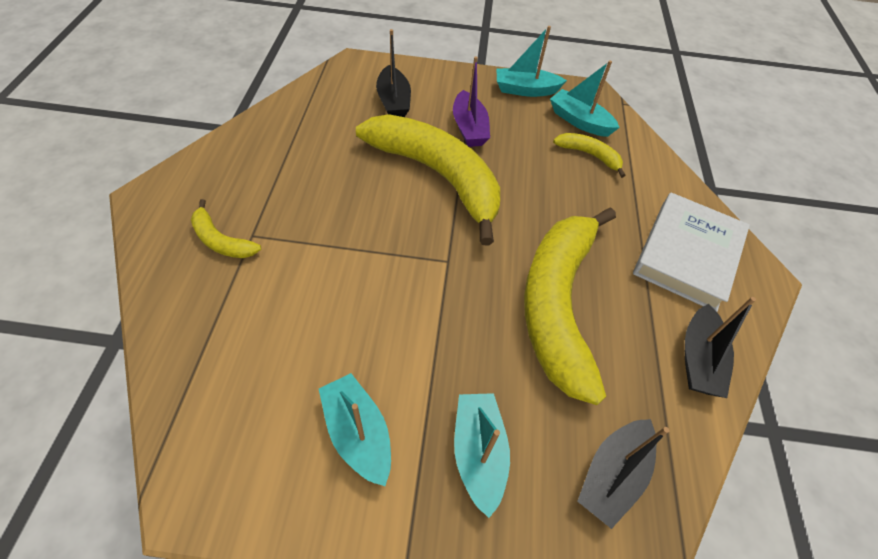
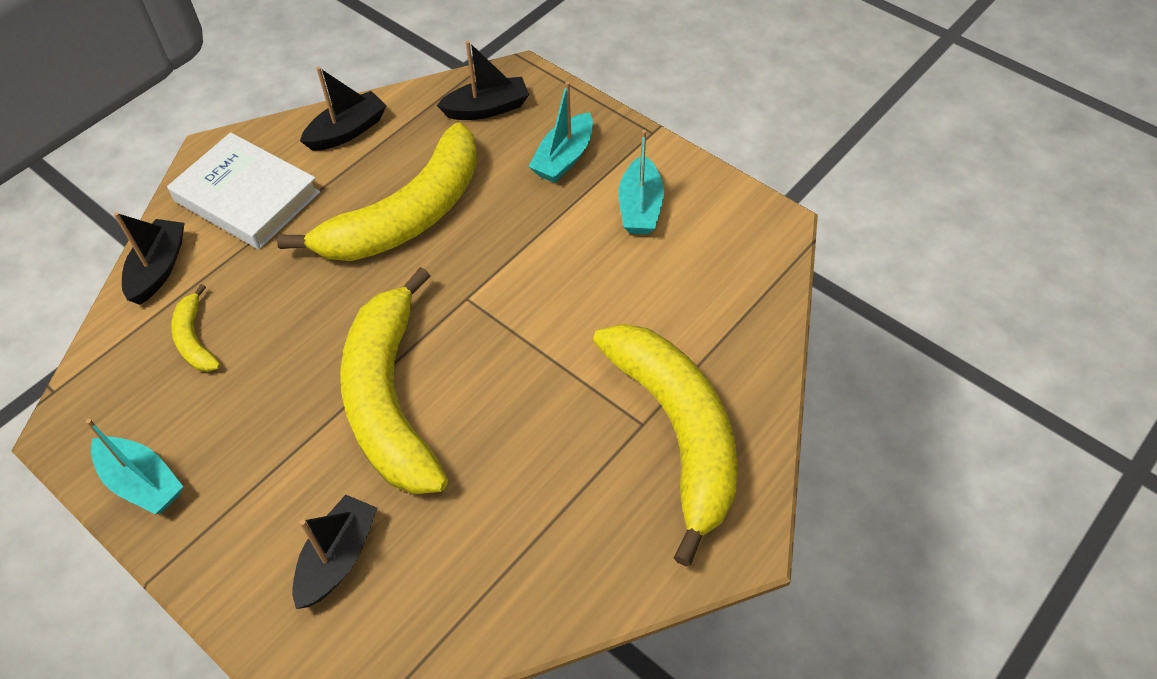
camera: 140 degrees left, 0 degrees up
(221, 240) = (677, 433): yellow banana -> yellow banana, size x2.31
(469, 128) = (286, 453): purple boat -> none
(579, 121) = (142, 392): turquoise boat -> none
(666, 181) = (159, 269): none -> black boat
(687, 255) = (247, 197): white book -> white book turned 60 degrees clockwise

